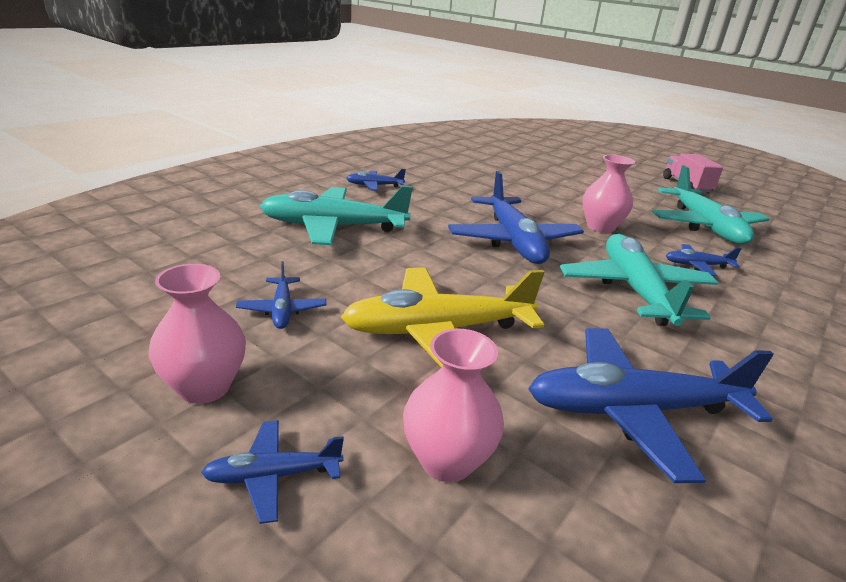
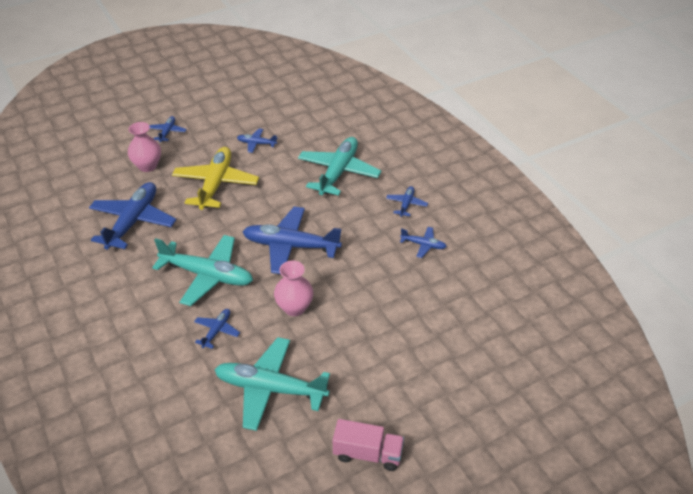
camera: 115 degrees right, 15 degrees up
(204, 387) = (216, 122): pink vase -> none
(435, 176) = (423, 245): none -> blue plane

